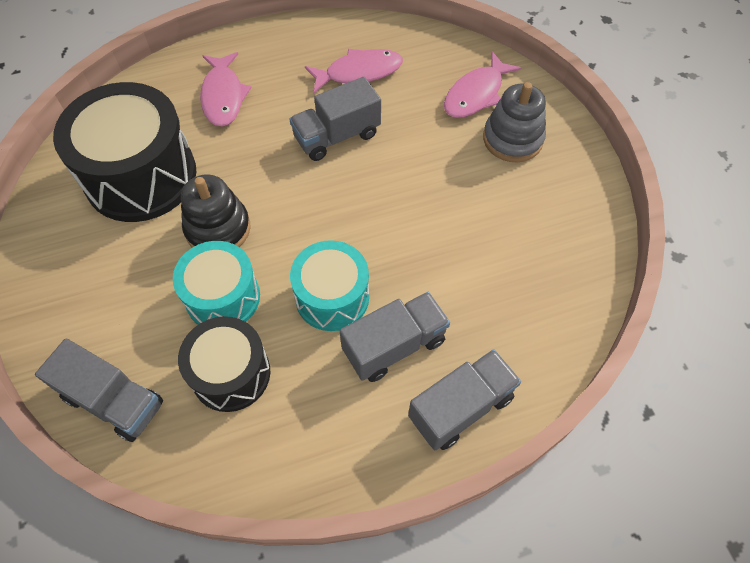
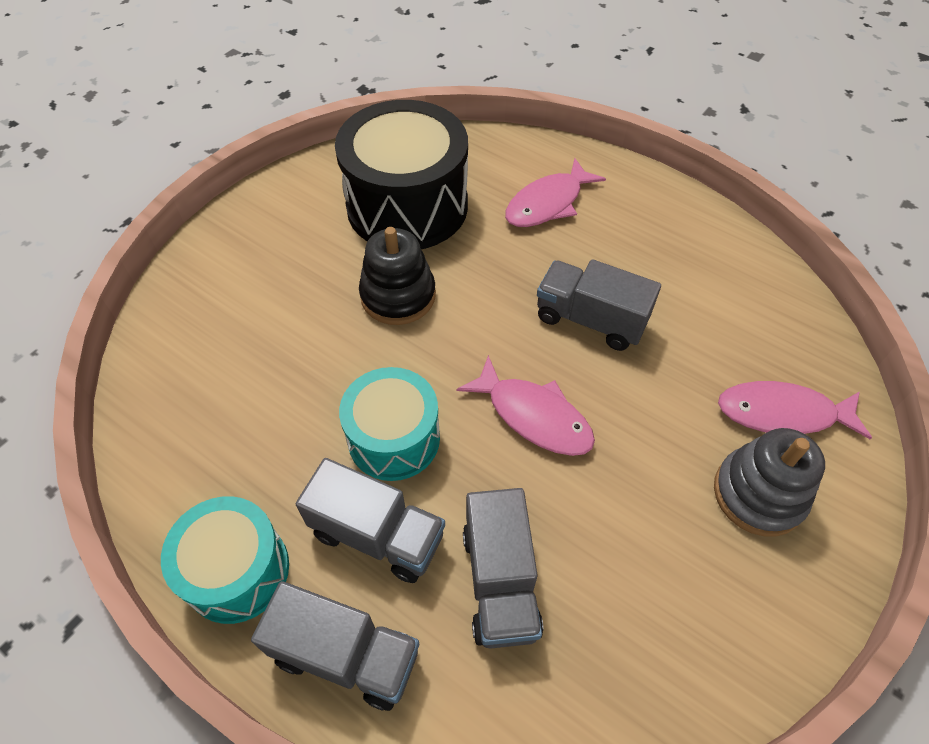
camera: 55 degrees right, 5 degrees down
(114, 401) = (172, 337): grey truck -> grey truck (500, 582)
(223, 297) = (327, 348): turquoise drum -> turquoise drum (237, 571)
(231, 373) = (251, 406): black drum -> none
(359, 72) = (690, 287): pink fish -> pink fish (534, 416)

